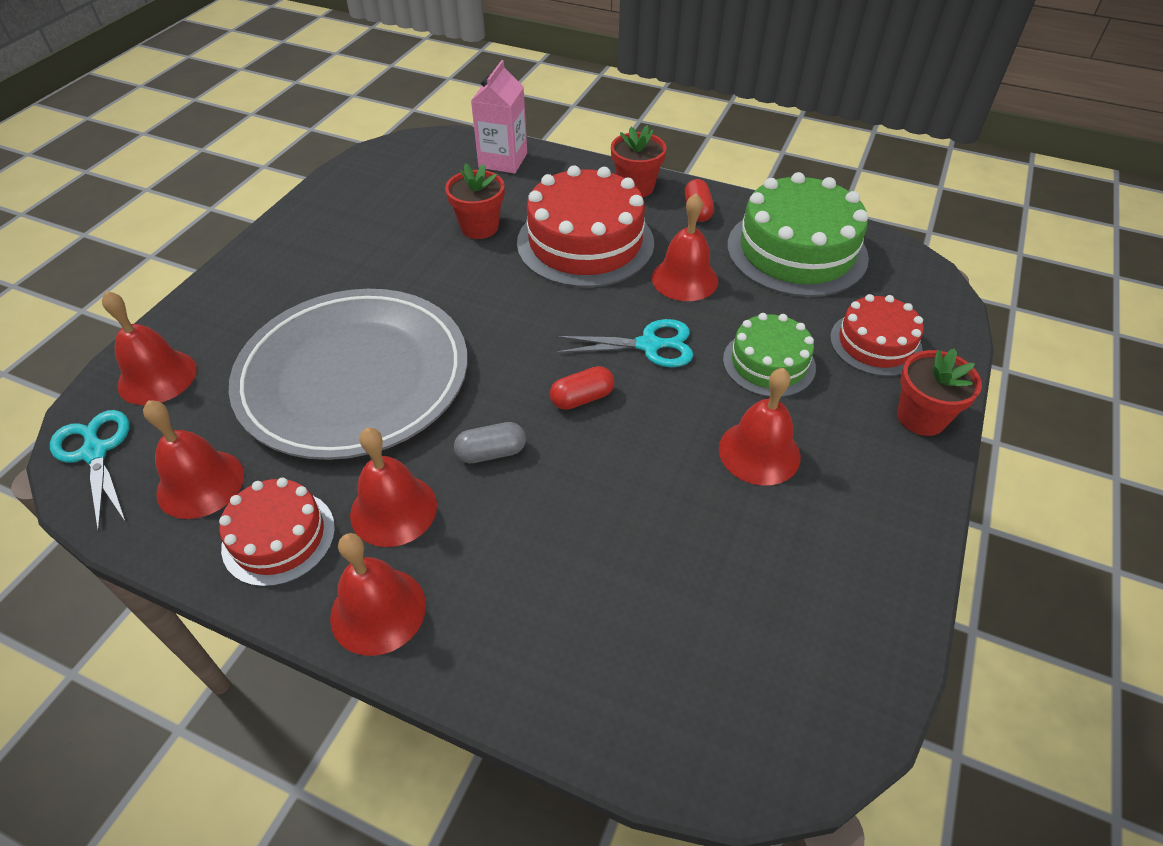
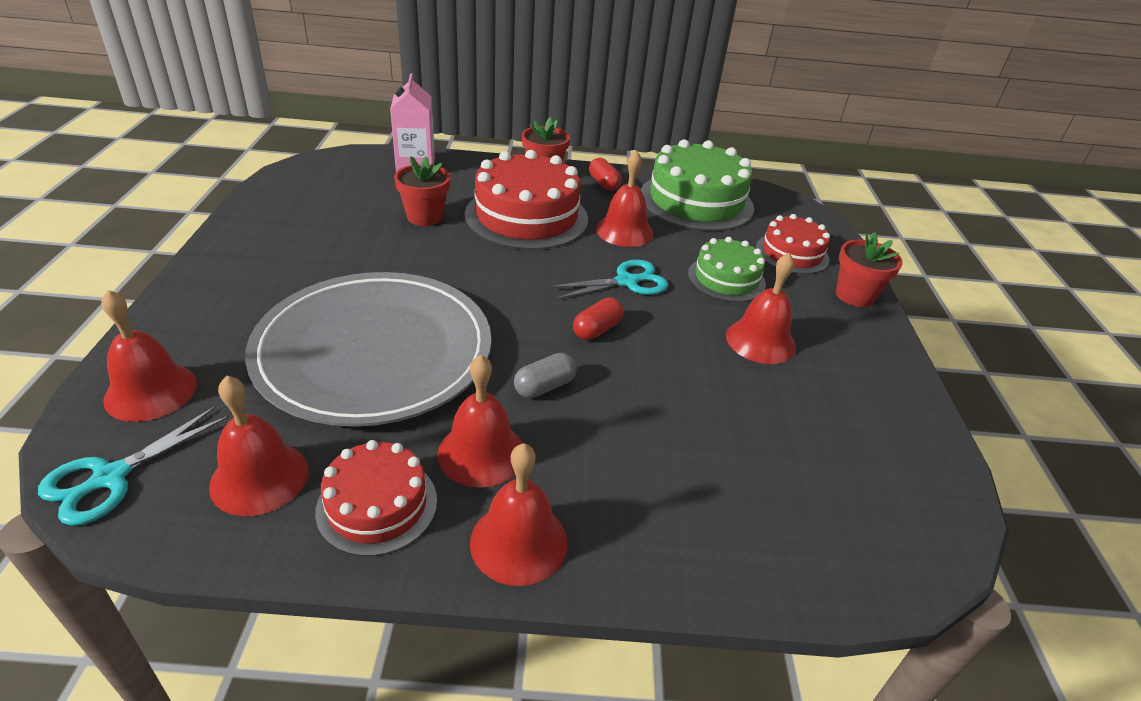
camera: 25 degrees left, 10 degrees down
(95, 452) = (111, 477): turquoise scissors -> turquoise scissors turned 90 degrees counterclockwise

